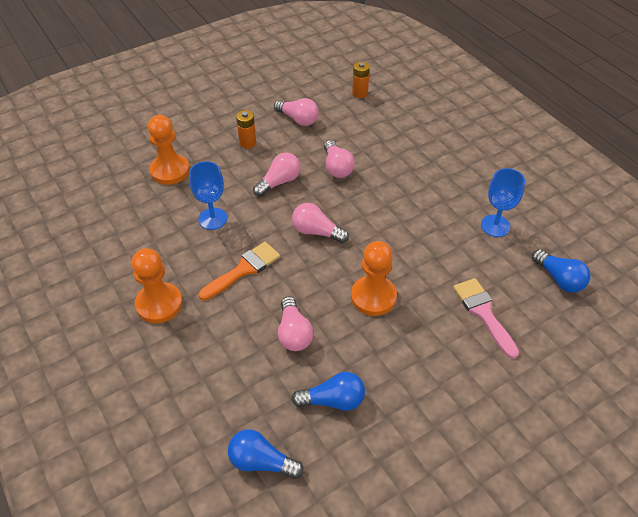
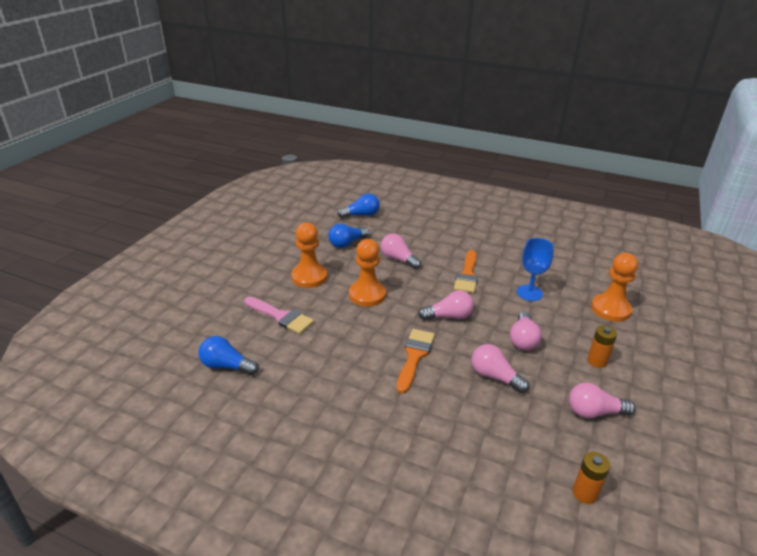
camera: 145 degrees right, 15 degrees down
(159, 304) = (489, 242): orange pawn -> orange pawn (309, 277)
(384, 210) = (414, 356): none -> orange brush
(495, 226) = (305, 388): blue goblet -> none

